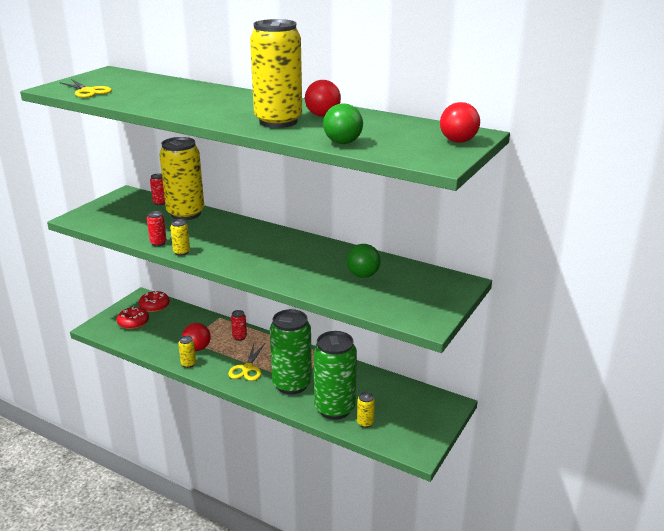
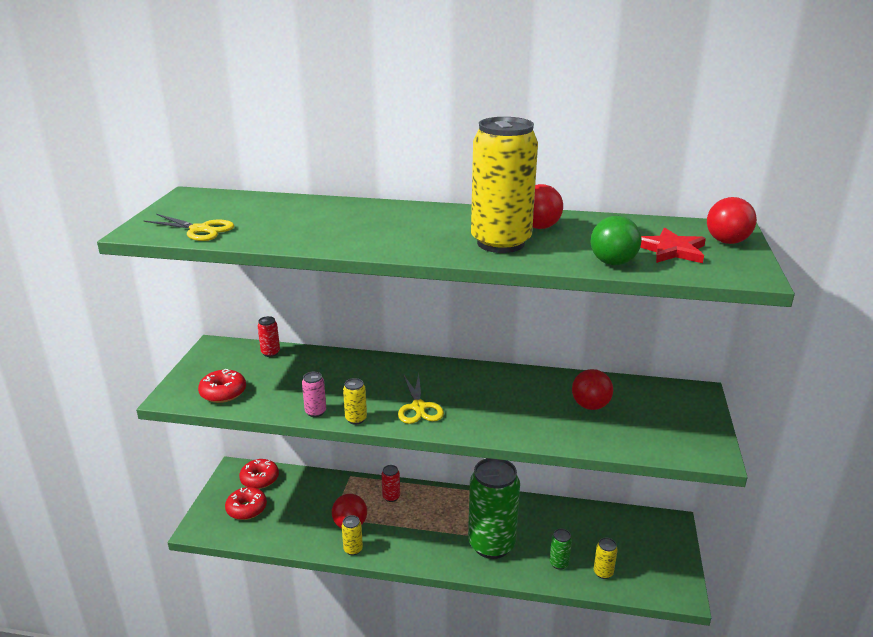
camera: 20 degrees left, 0 degrees up
(108, 221) = (223, 393): none -> red donut
(158, 243) = (315, 412): red can -> pink can
(185, 214) = (316, 362): yellow can -> none
(247, 368) = (427, 537): yellow scissors -> yellow scissors (419, 407)
(334, 408) = (559, 563): green can -> green can, size x0.40
(363, 275) = (590, 406): green ball -> red ball
(402, 141) = (671, 250): none -> red star

